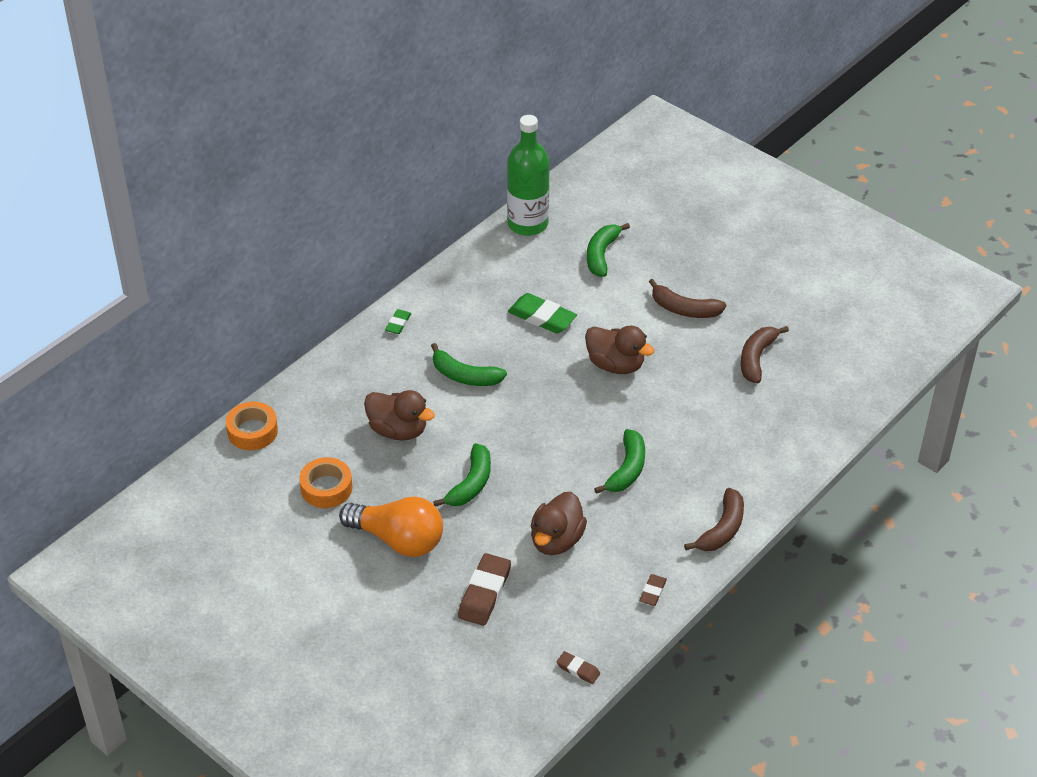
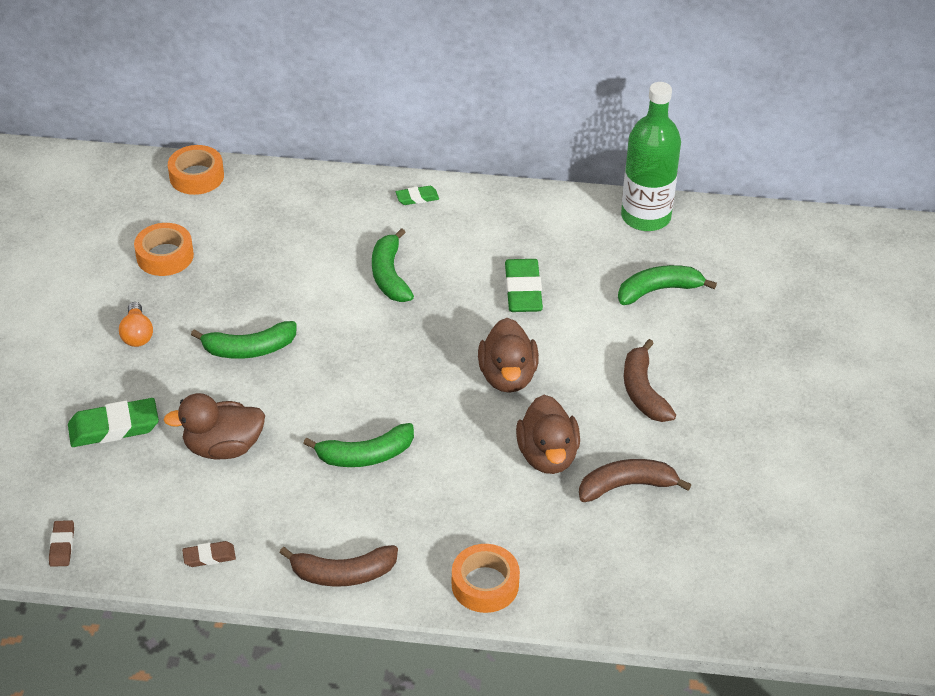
camera: 55 degrees right, 0 degrees up
(398, 430) = (277, 266): brown duck -> brown duck (547, 455)
(398, 540) = (137, 334): orange light bulb -> orange light bulb, size x0.50
(484, 593) = (114, 427): brown eraser -> green eraser
(784, 464) = (485, 584): none -> orange tape

